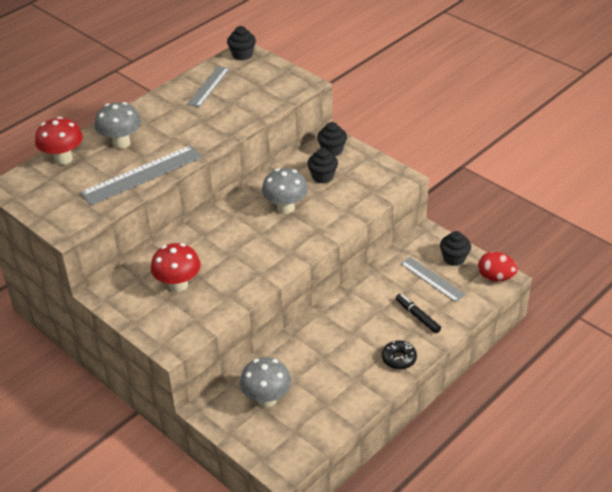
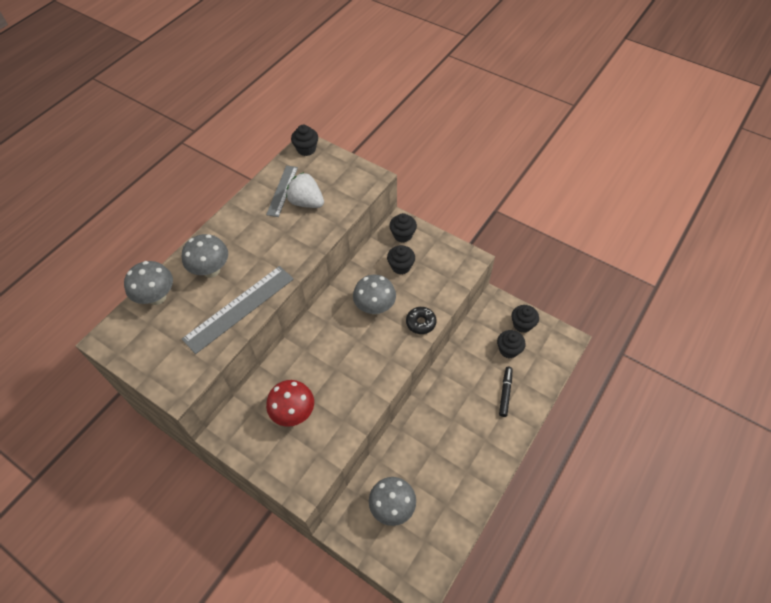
camera: 10 degrees left, 15 degrees up
(63, 159) = (157, 297): red mushroom -> grey mushroom
(231, 98) = (306, 202): none -> white strawberry
(399, 359) = (499, 443): black donut -> black donut (421, 323)
(417, 316) = (505, 393): black marker -> black marker turned 60 degrees clockwise
(432, 279) = (508, 350): grey ruler -> black cupcake
(495, 277) = (562, 340): red egg -> none

